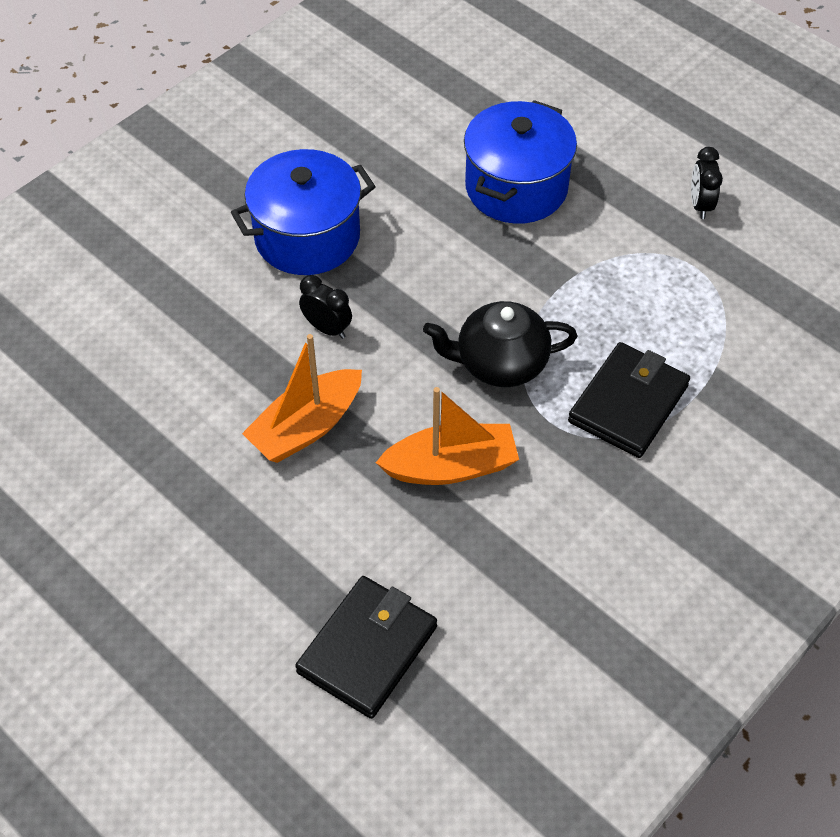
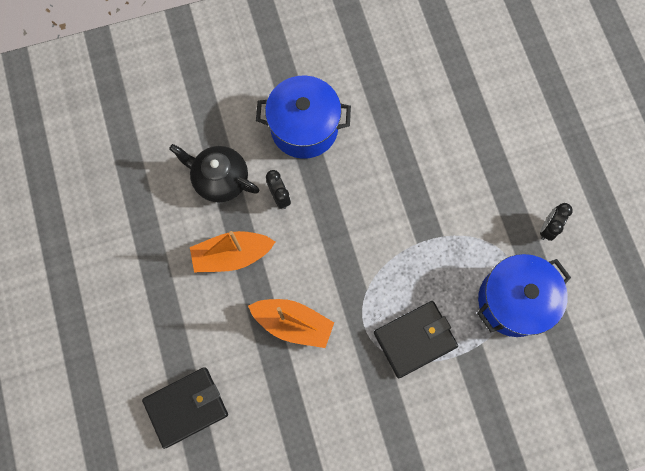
camera: 30 degrees right, 20 degrees up
(500, 363) = (360, 273): black teapot -> black teapot (220, 179)
(516, 187) = (445, 156): blue pot -> blue pot (513, 301)

